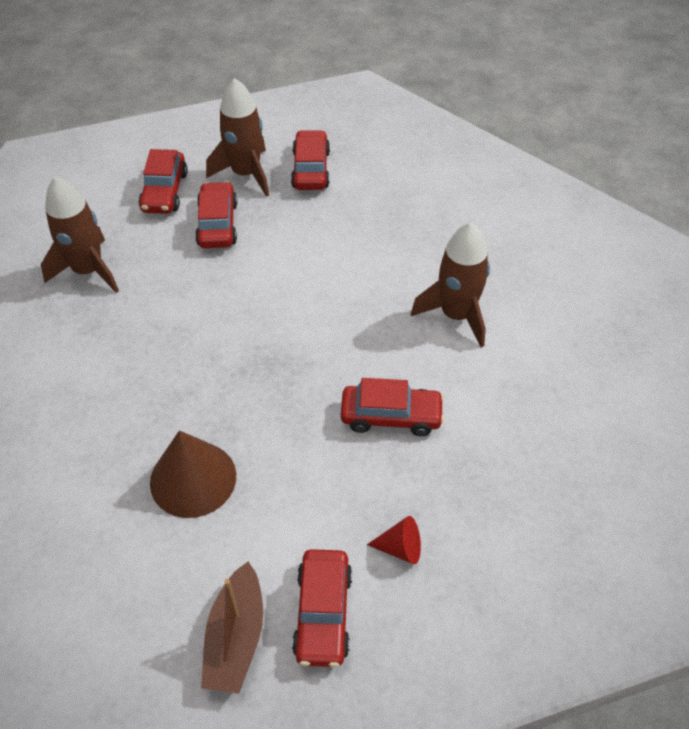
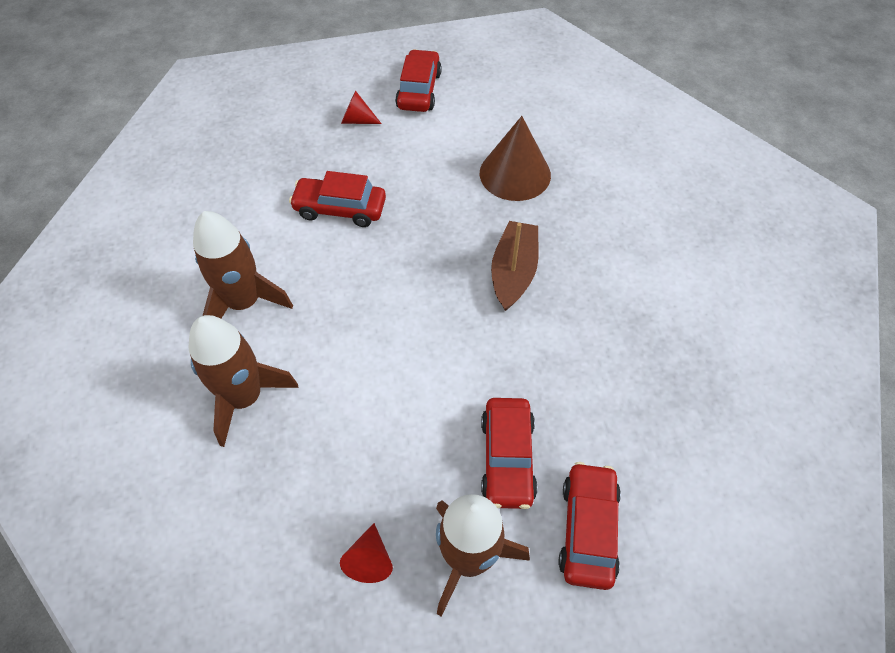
camera: 175 degrees left, 5 degrees up
(88, 270) = (661, 395): brown rocket -> brown rocket (244, 398)
(236, 637) = (478, 83): brown boat -> brown boat (513, 272)
(311, 169) = (369, 560): red car -> red cone

